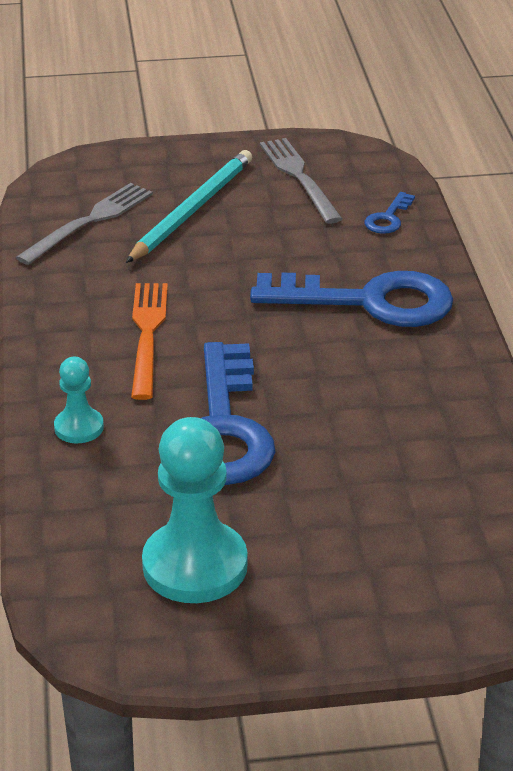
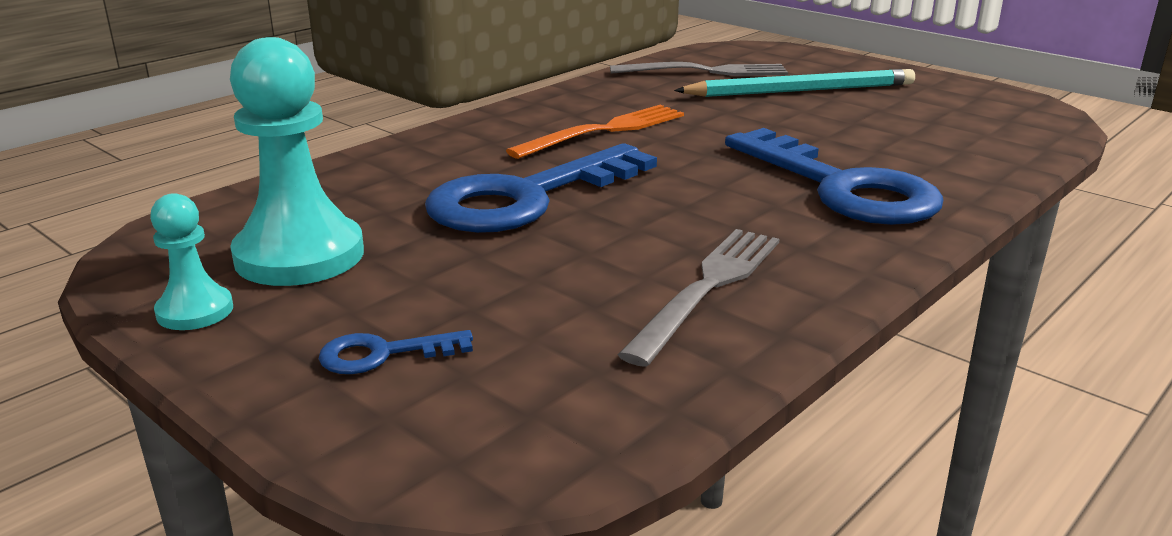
camera: 50 degrees right, 10 degrees down
(79, 427) = (437, 151): turquoise pawn -> turquoise pawn (195, 311)
(299, 177) = (942, 104): grey fork -> grey fork (708, 288)
(388, 218) = (983, 151): blue key -> blue key (383, 354)

